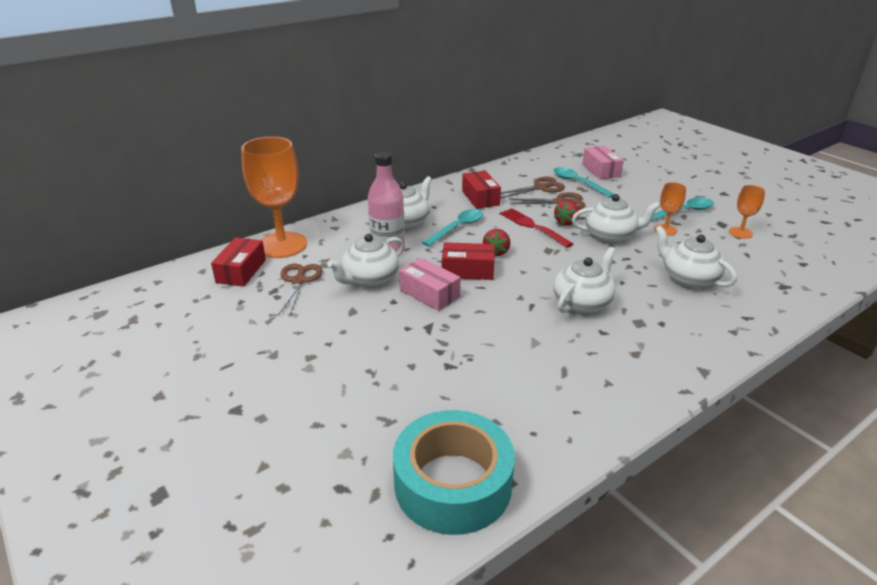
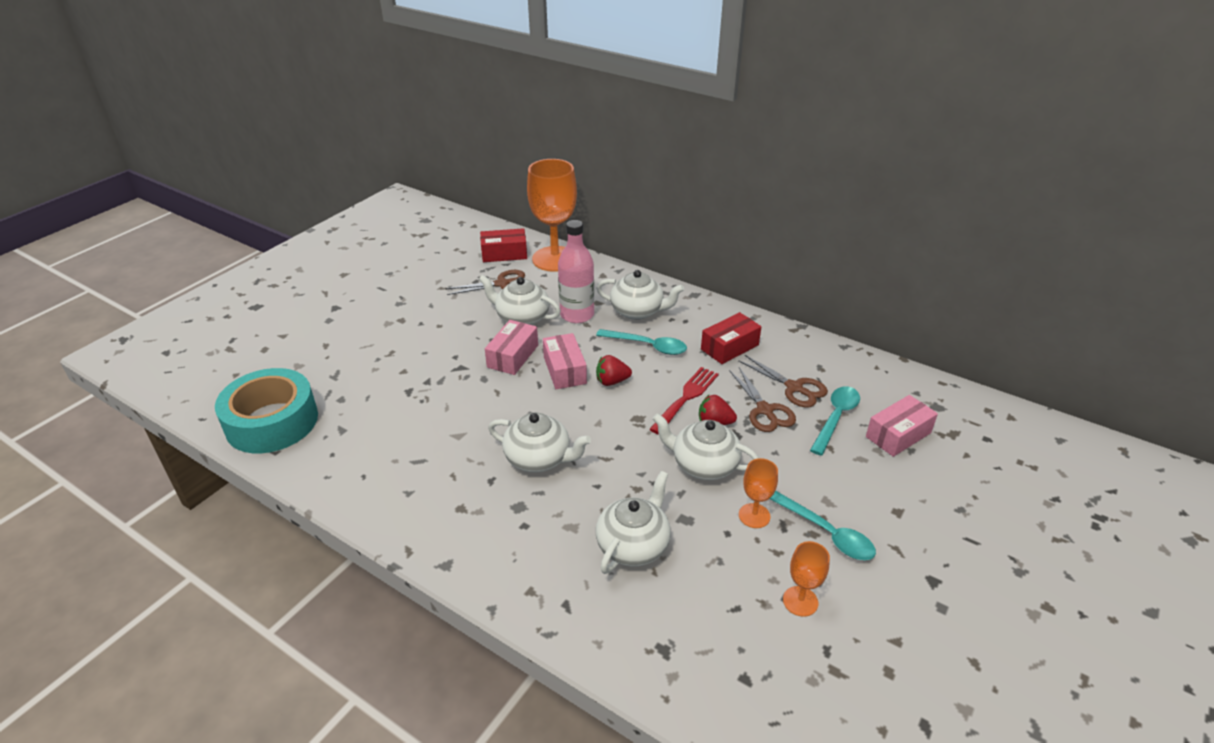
camera: 70 degrees right, 5 degrees up
(468, 270) = (565, 370): red box -> pink box
(611, 236) = (703, 465): white teapot -> white teapot turned 135 degrees clockwise

